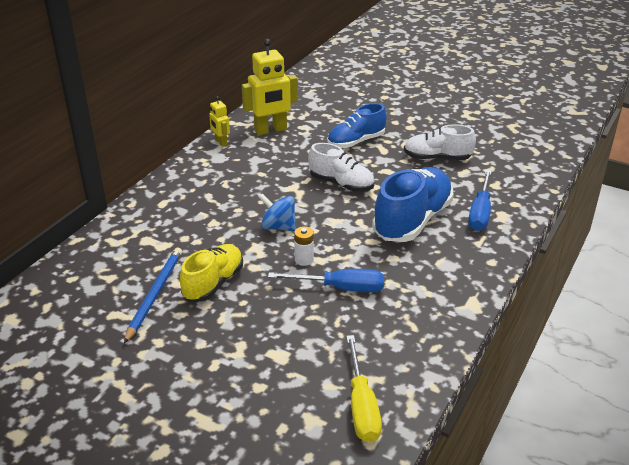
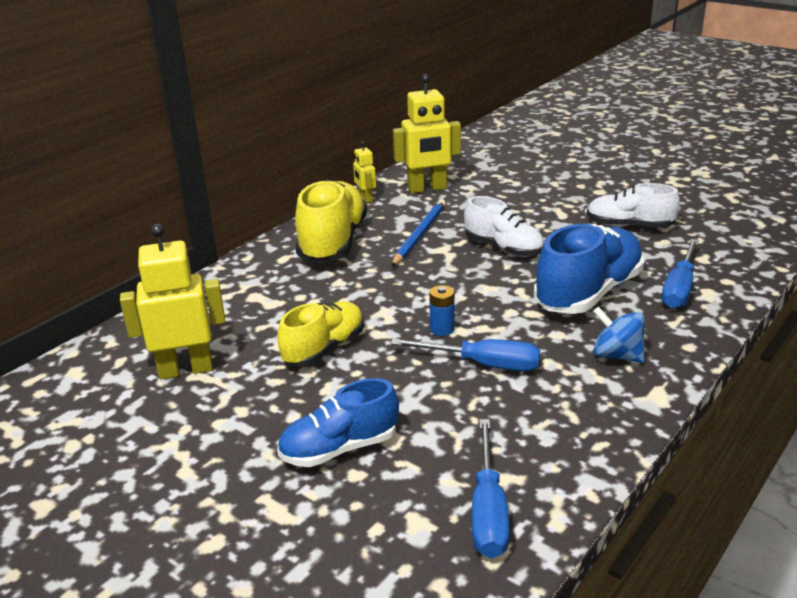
camera: 10 degrees right, 5 degrees down
(104, 310) = (185, 369): none -> yellow robot
(155, 294) = (250, 356): blue pencil -> blue pencil (419, 234)
(201, 186) = (333, 242): none -> yellow shoe
(278, 227) = (416, 291): blue spinning top -> blue spinning top (616, 355)
(304, 260) = (442, 329): white battery -> blue battery
(356, 142) = (529, 204): blue shoe -> blue shoe (339, 448)
(361, 406) = (488, 510): yellow screwdriver -> blue screwdriver

